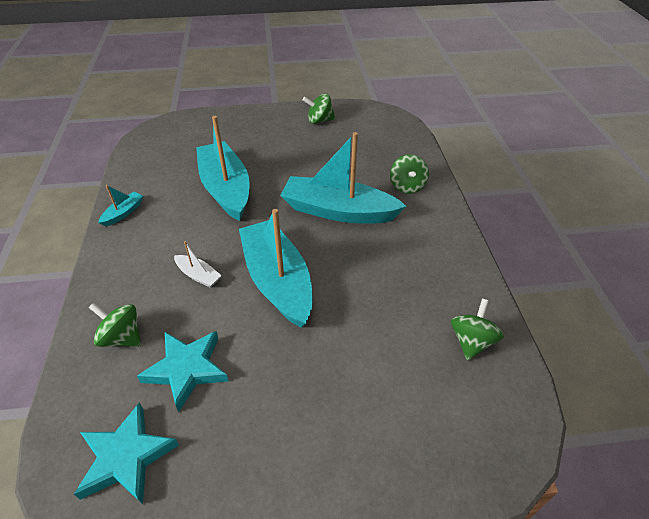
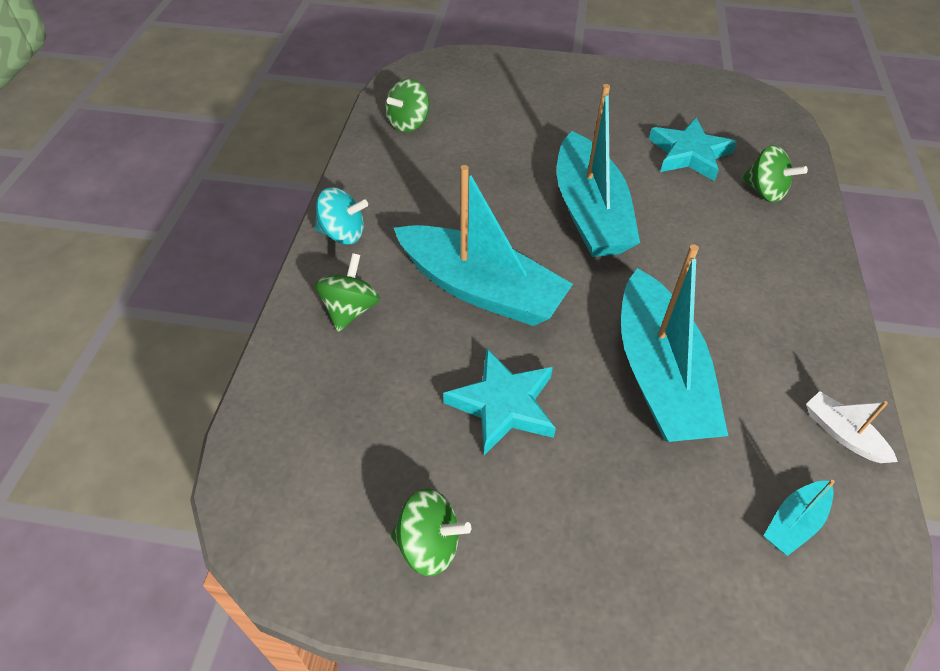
camera: 165 degrees left, 5 degrees up
(123, 213) = (830, 362): turquoise boat -> turquoise boat (794, 522)
(126, 457) = (730, 112): turquoise star -> turquoise star (503, 405)
(198, 275) = (689, 238): white boat -> white boat (842, 434)
(445, 226) = (343, 234): none -> turquoise spinning top

